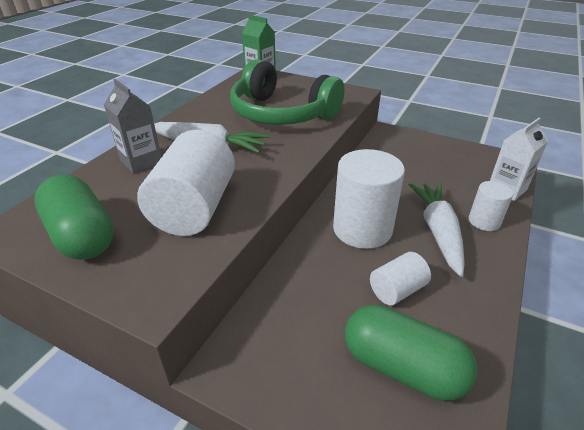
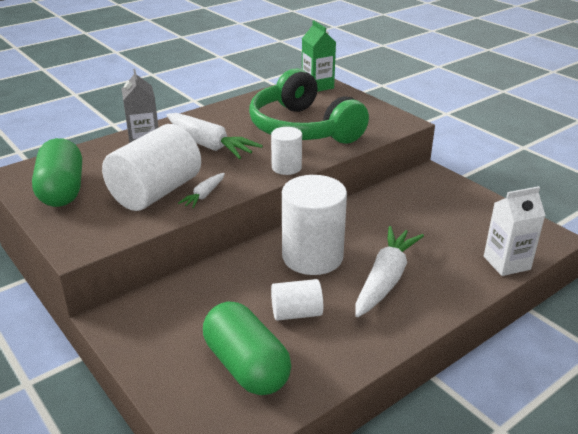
camera: 25 degrees right, 5 degrees down
(247, 198) = (204, 195): none -> white carrot
(484, 221) = (444, 285): white cylinder -> white cylinder (286, 167)

